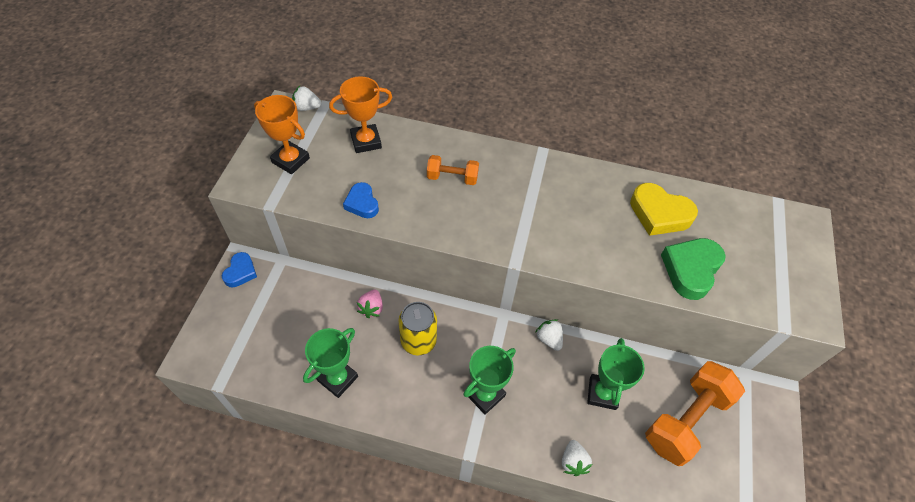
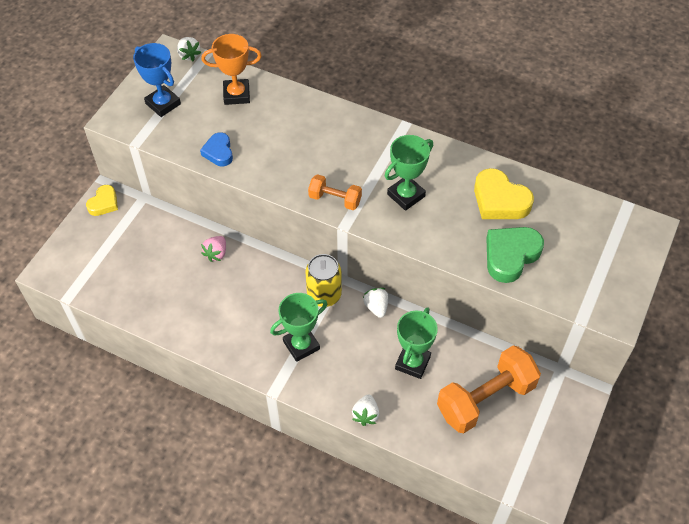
camera: 15 degrees right, 0 degrees up
(240, 272) = (104, 203): blue heart -> yellow heart
(290, 160) = (163, 104): orange trophy -> blue trophy
(307, 107) = (189, 55): white strawberry -> white strawberry turned 135 degrees counterclockwise
(338, 379) = (171, 309): green trophy -> green trophy (406, 195)
(418, 341) = (252, 289): yellow can -> yellow can (324, 295)
(452, 178) = (309, 139): orange dumbbell -> orange dumbbell (335, 199)

